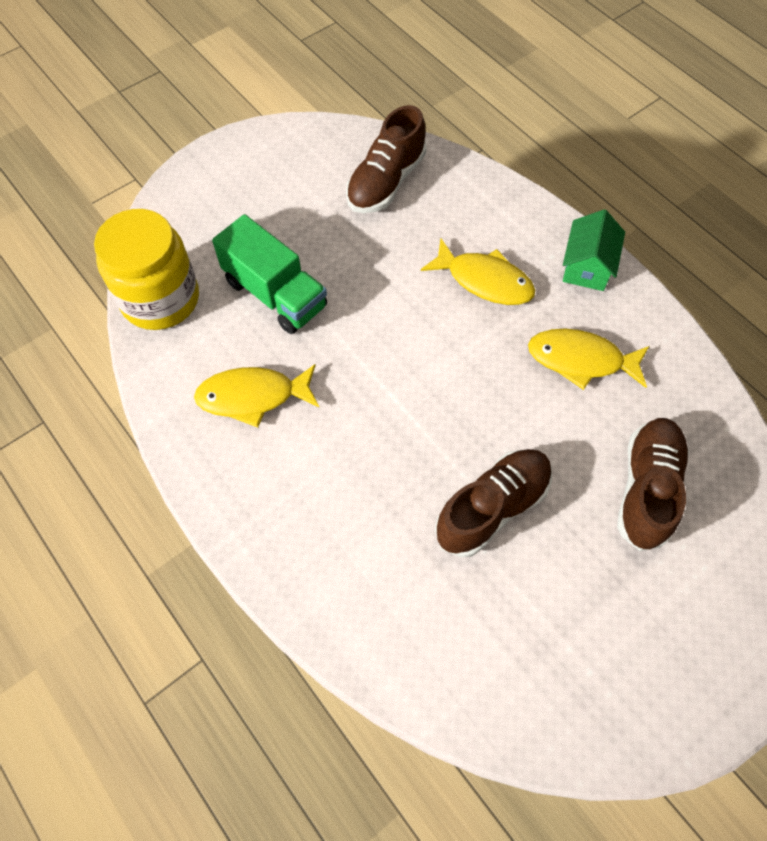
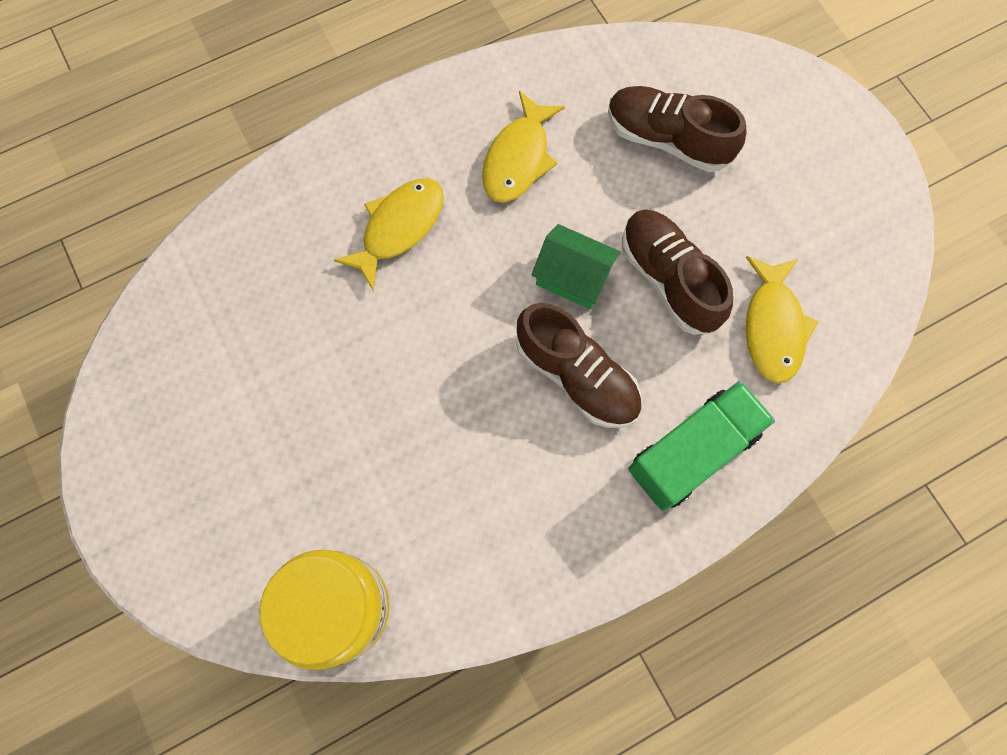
camera: 80 degrees left, 10 degrees up
(252, 397) = (502, 504): yellow fish -> yellow fish (773, 327)
(275, 294) = (364, 462): green truck -> green truck (692, 452)
(386, 182) = (227, 307): brown shoe -> brown shoe (577, 376)
(587, 266) = (404, 122): green house -> green house (573, 277)

